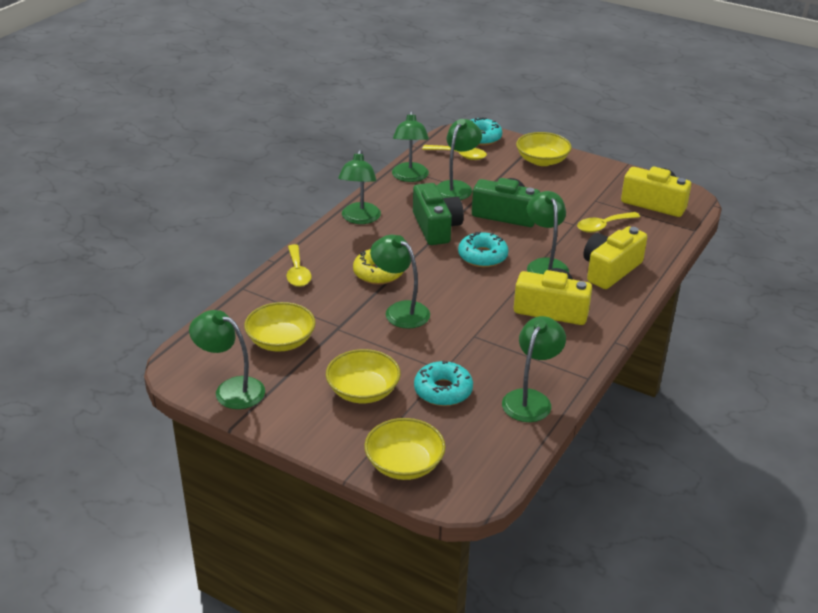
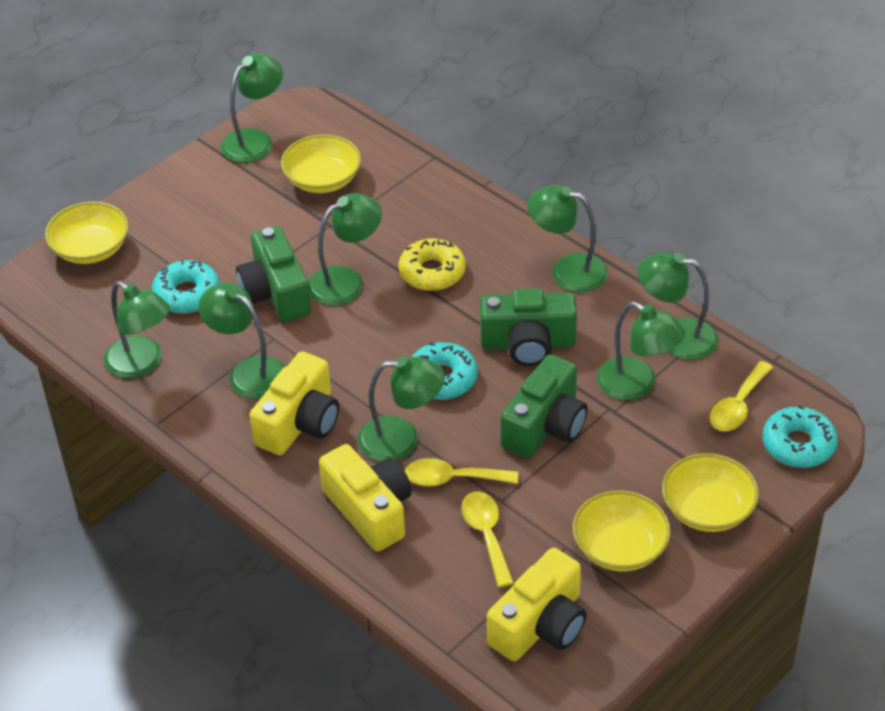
camera: 105 degrees right, 10 degrees up
(297, 272) = (454, 202): yellow spoon -> yellow spoon (452, 478)
(363, 391) = (213, 233): yellow bowl -> yellow bowl (620, 547)
(424, 343) = (275, 292): none -> green camera
(514, 342) = (248, 372): none -> green lamp

